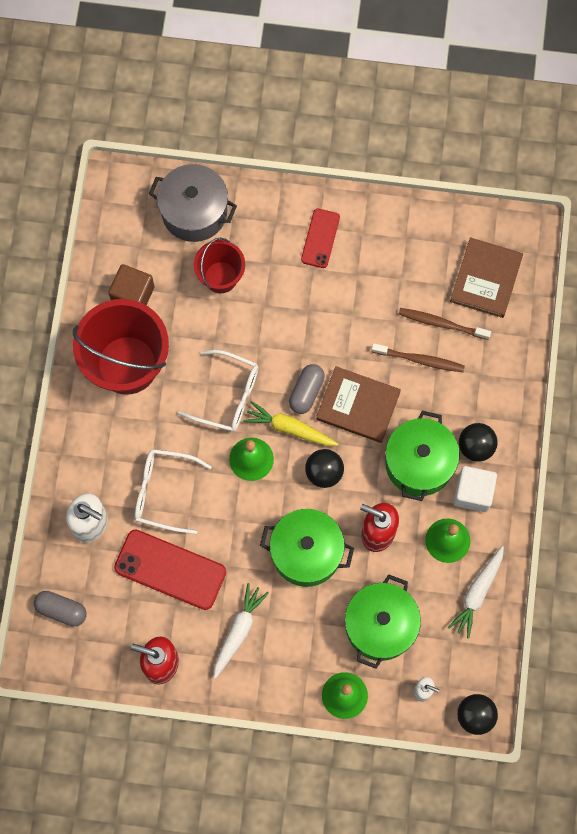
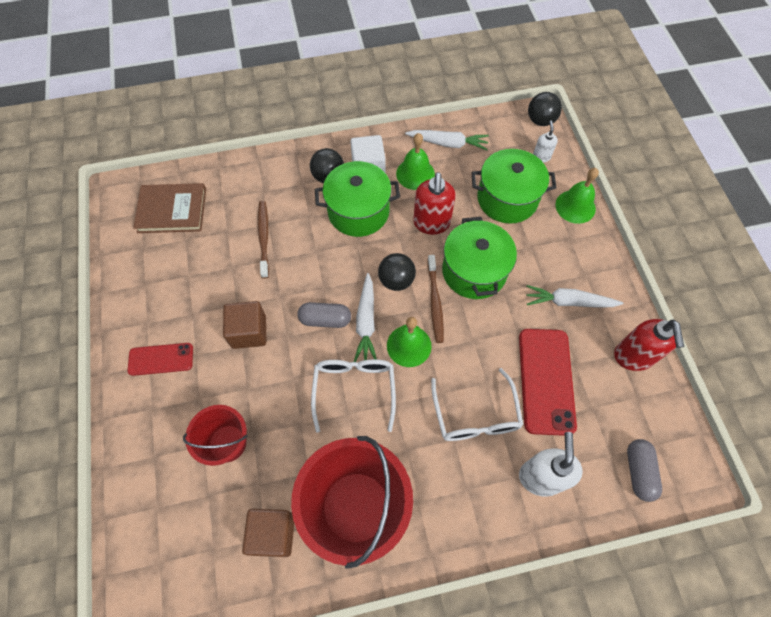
camera: 110 degrees left, 10 degrees down
(194, 212) = (155, 501): grey pot -> none
(289, 428) = (366, 322): yellow carrot -> white carrot
(319, 320) = (249, 332): none -> brown cube
(358, 405) = (323, 273): brown book -> none
(441, 323) = (224, 231): brown toothbrush -> brown toothbrush (435, 302)

